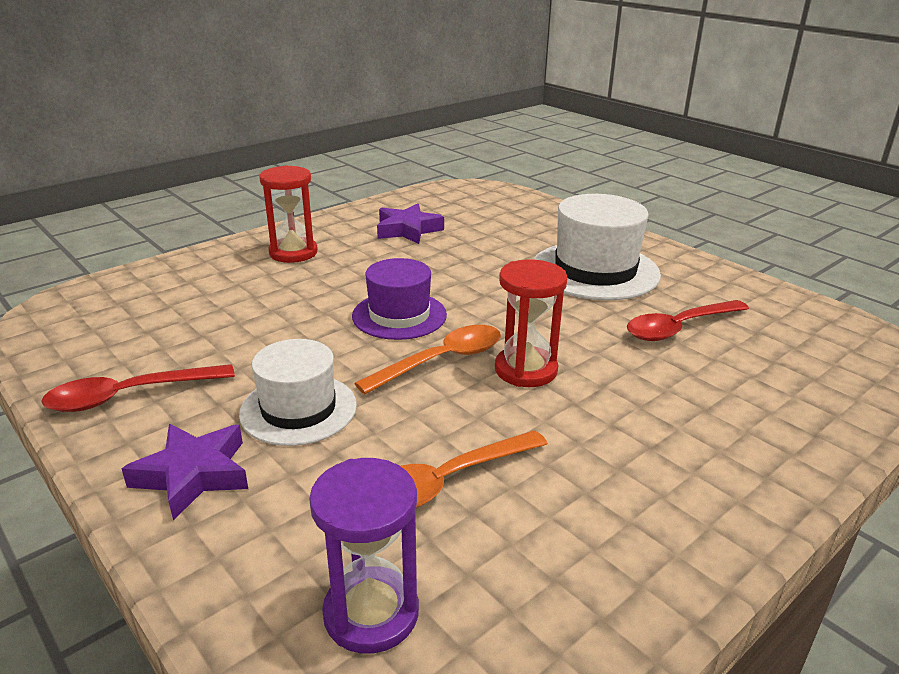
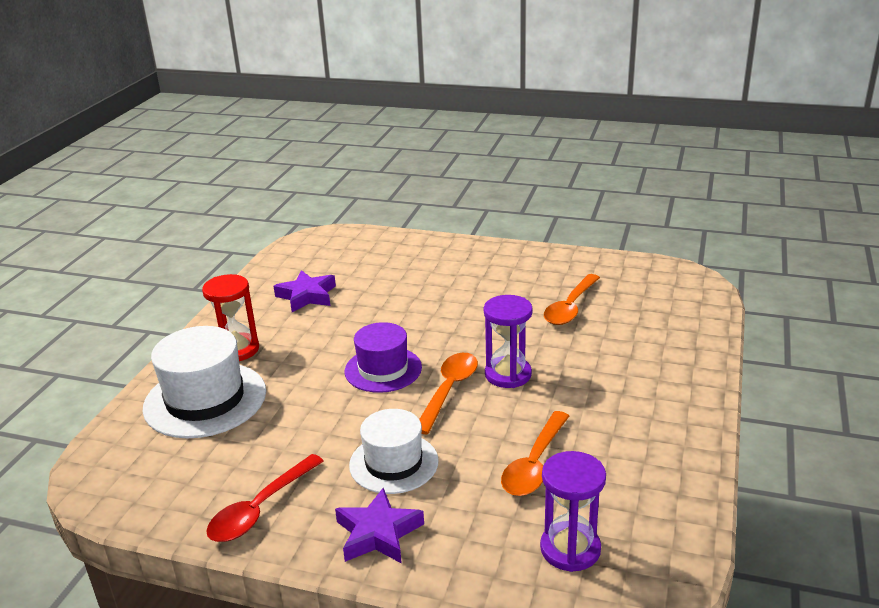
camera: 30 degrees left, 0 degrees up
(526, 370) = (508, 374): red hourglass -> purple hourglass
(595, 270) = (479, 283): white hat -> white hat (205, 399)
(679, 328) = (570, 307): red spoon -> orange spoon

